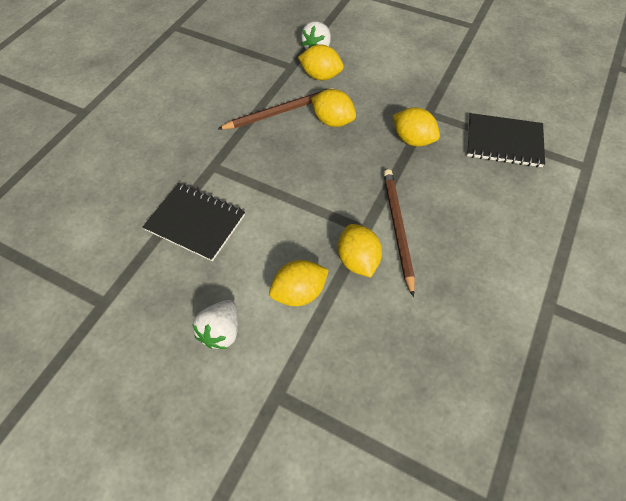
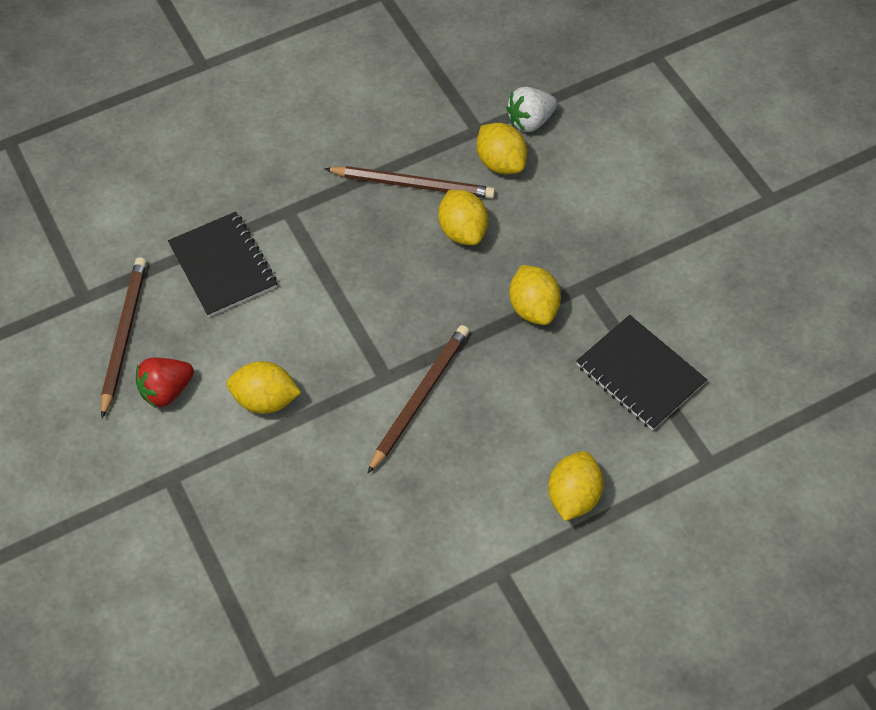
camera: 35 degrees right, 0 degrees up
(157, 311) = (124, 335): none -> brown pencil
(221, 331) = (166, 390): white strawberry -> red strawberry
(358, 260) = (349, 404): yellow lemon -> yellow lemon (573, 496)

